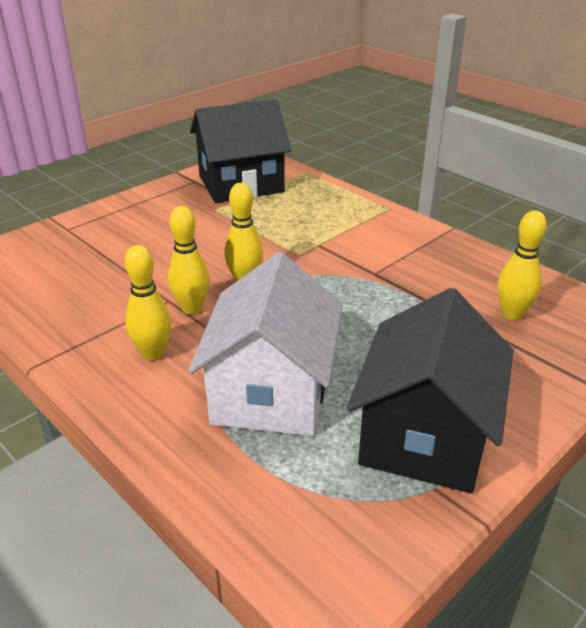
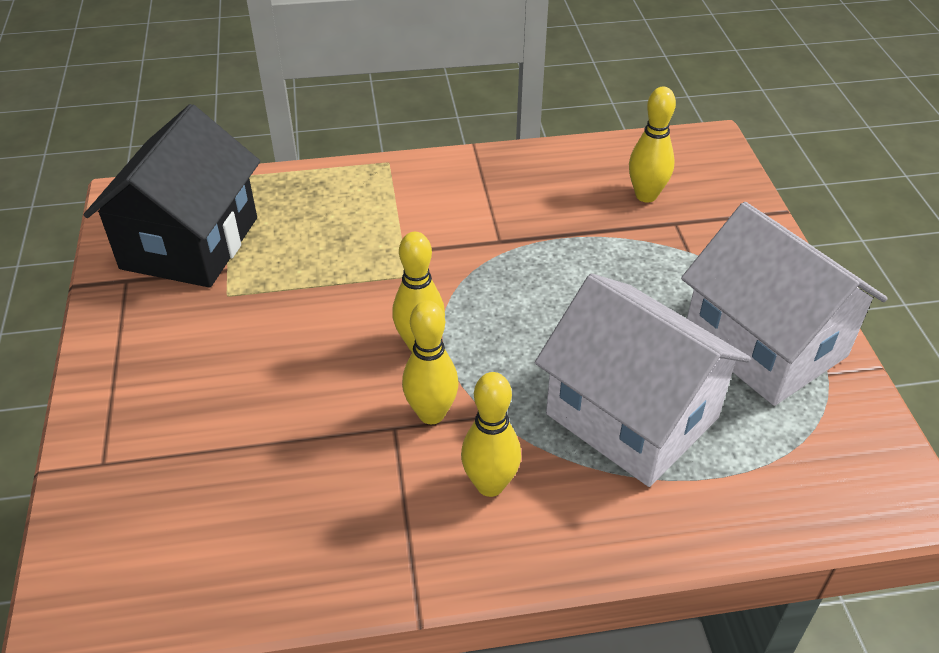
camera: 55 degrees left, 10 degrees up
(424, 435) = (764, 344): black house -> white house

